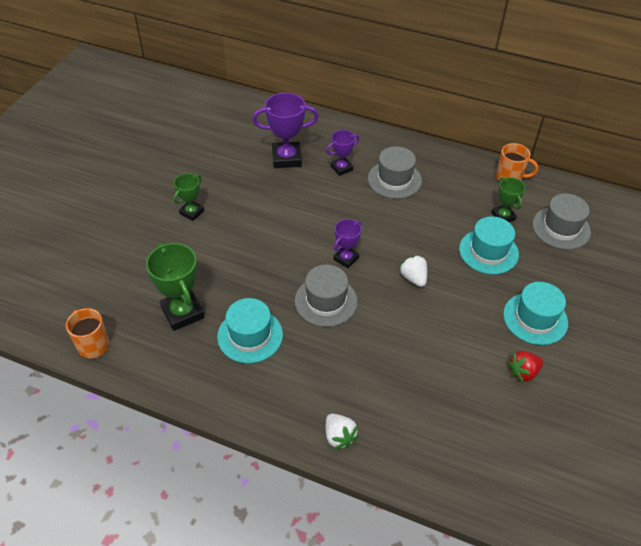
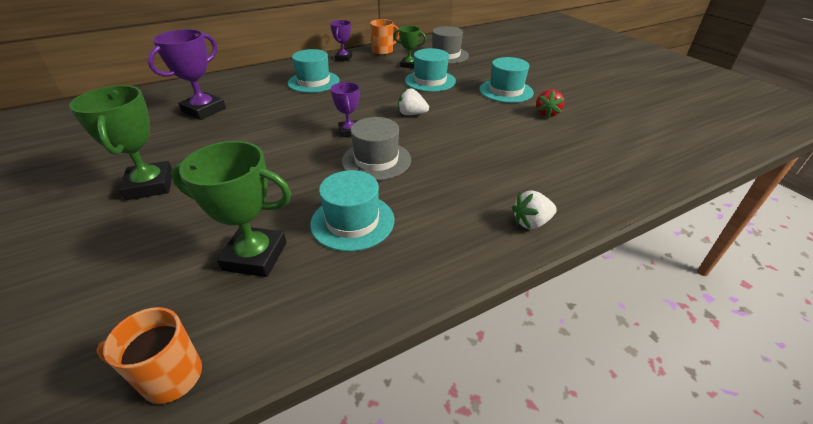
camera: 50 degrees left, 10 degrees down
(191, 212) = (150, 185): green trophy -> green trophy, size x1.68
(339, 436) = (531, 222): white strawberry -> white strawberry turned 150 degrees clockwise
(341, 168) = (263, 94): purple trophy -> purple trophy (343, 58)
(394, 179) = (313, 82): grey hat -> turquoise hat

